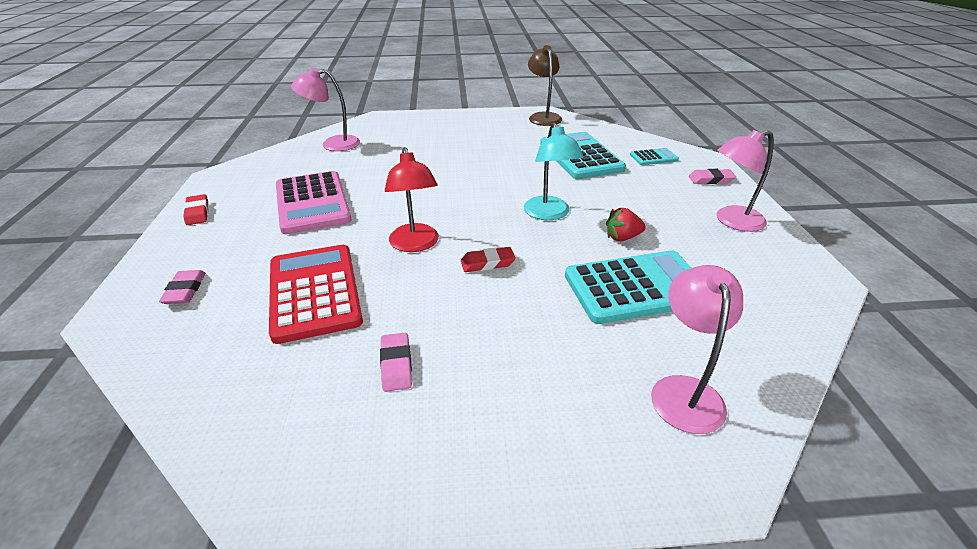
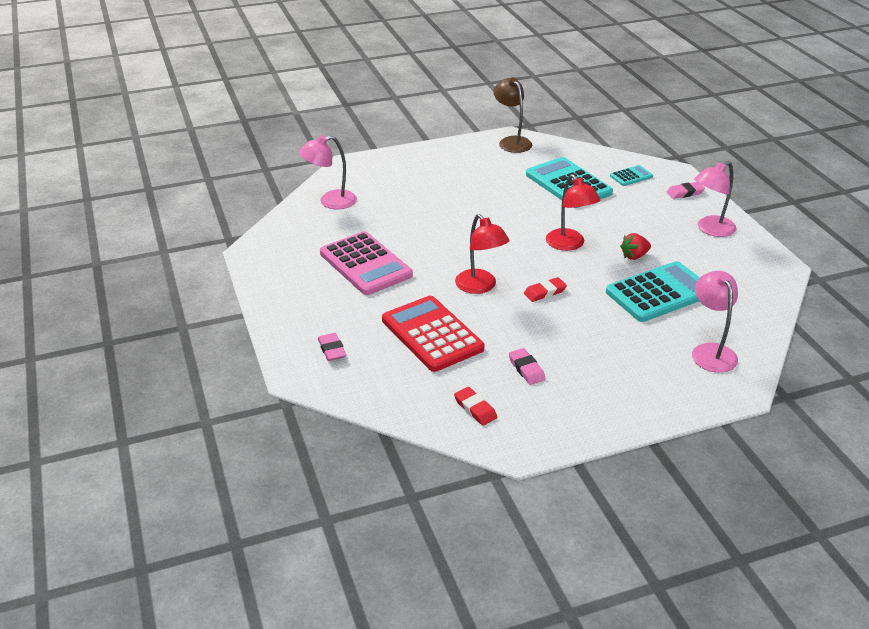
camera: 15 degrees left, 0 degrees up
(197, 213) = (272, 288): red eraser -> red eraser (475, 409)
(549, 214) = (569, 244): turquoise lamp -> red lamp

